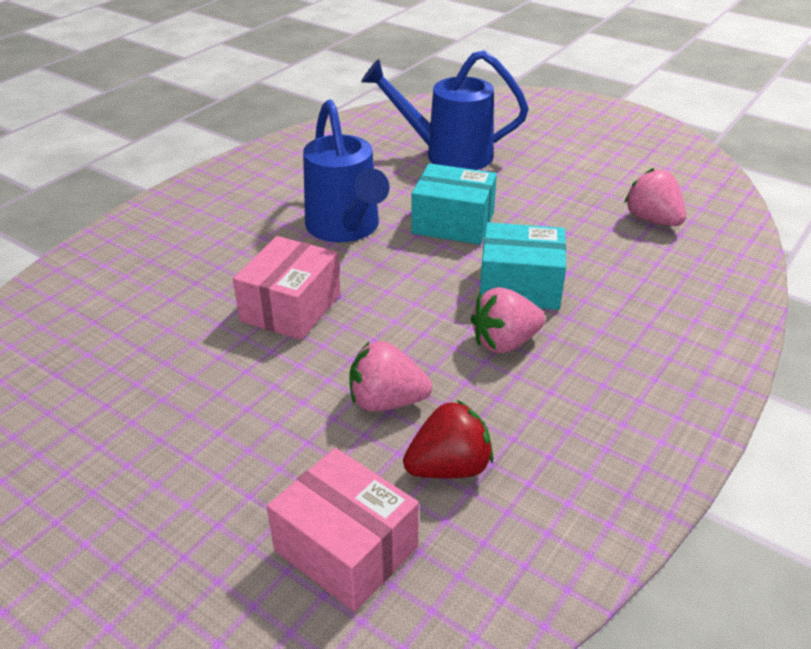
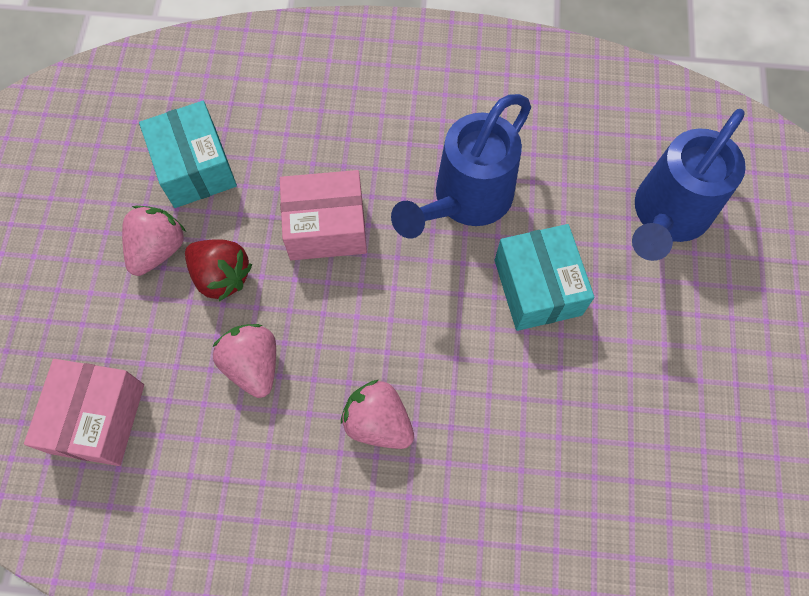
camera: 60 degrees right, 30 degrees up
(448, 154) = (666, 216): blue watering can -> blue watering can turned 120 degrees counterclockwise
(449, 467) = (205, 449): red strawberry -> red strawberry (221, 276)
(520, 286) = (470, 398): turquoise box -> turquoise box (195, 167)
(652, 220) = (678, 482): pink strawberry -> pink strawberry (158, 249)

